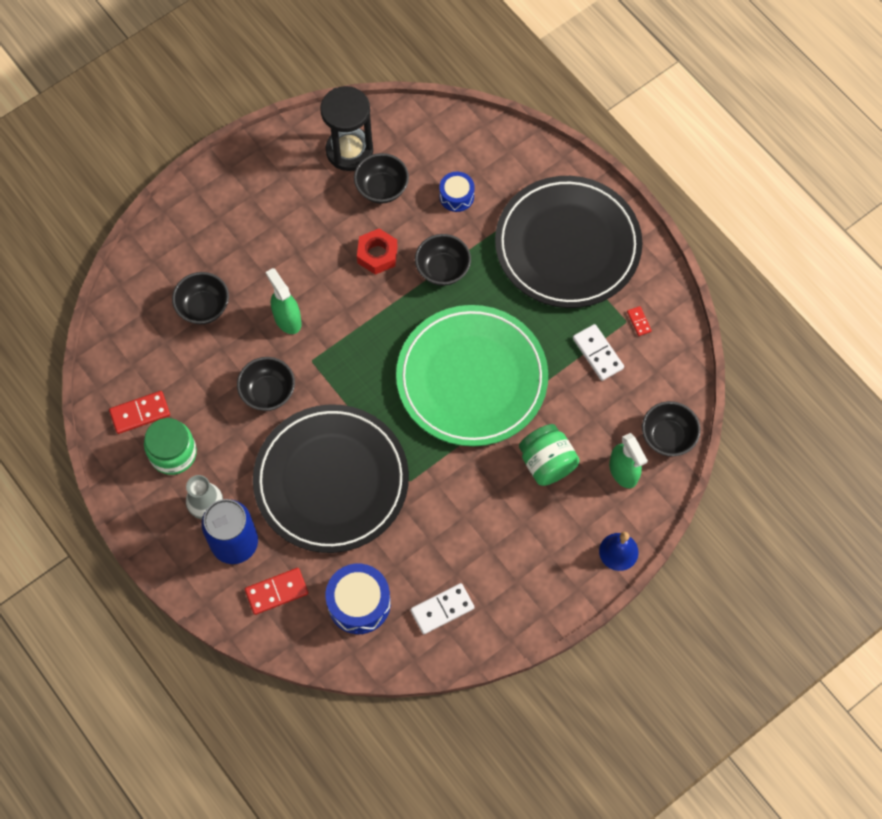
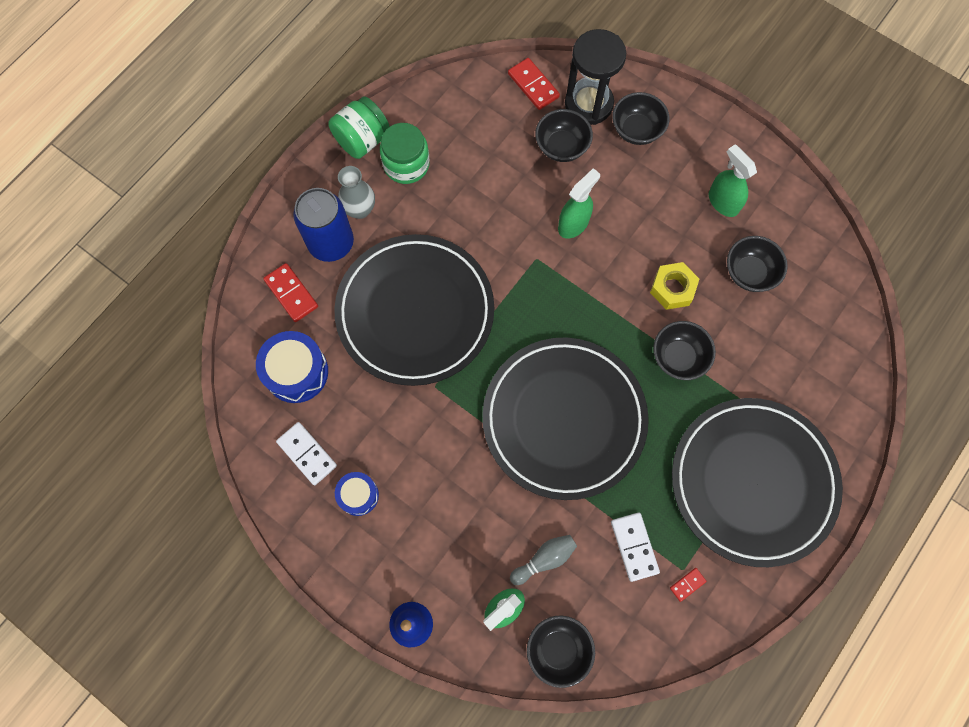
camera: 75 degrees right, 5 degrees up
(140, 413) = (438, 125): red domino -> red domino (533, 85)
(268, 392) = (491, 228): black bowl -> black bowl (636, 130)
(307, 188) = (723, 202): none -> green spray bottle
(349, 150) = (780, 230): black hourglass -> black hourglass (588, 104)
(377, 255) = (672, 289): red nut -> yellow nut
(456, 196) = (768, 349): blue drum -> blue drum (358, 495)
(472, 378) = (564, 419): green plate -> black plate
(547, 463) = (491, 521): green jar -> green jar (362, 140)
(590, 428) = (544, 559): none -> grey bowling pin
(598, 353) = (634, 547): white domino -> white domino turned 60 degrees counterclockwise

